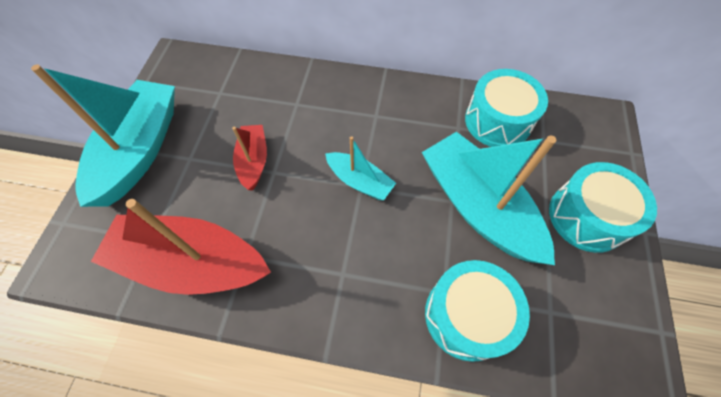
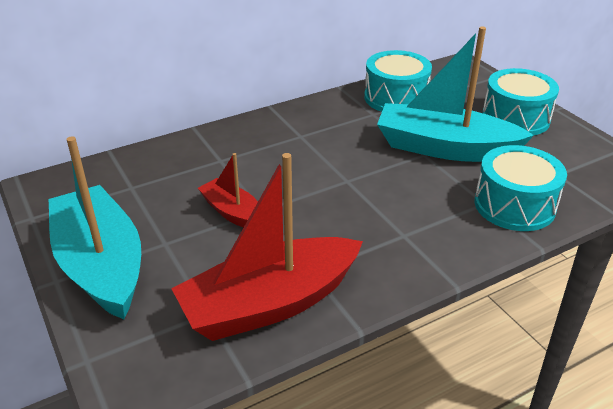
camera: 40 degrees left, 25 degrees down
(359, 181) = (342, 178): turquoise boat -> none

